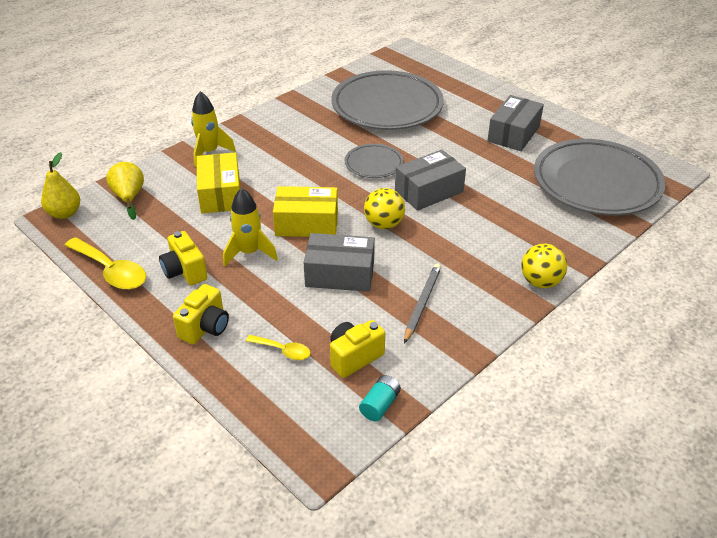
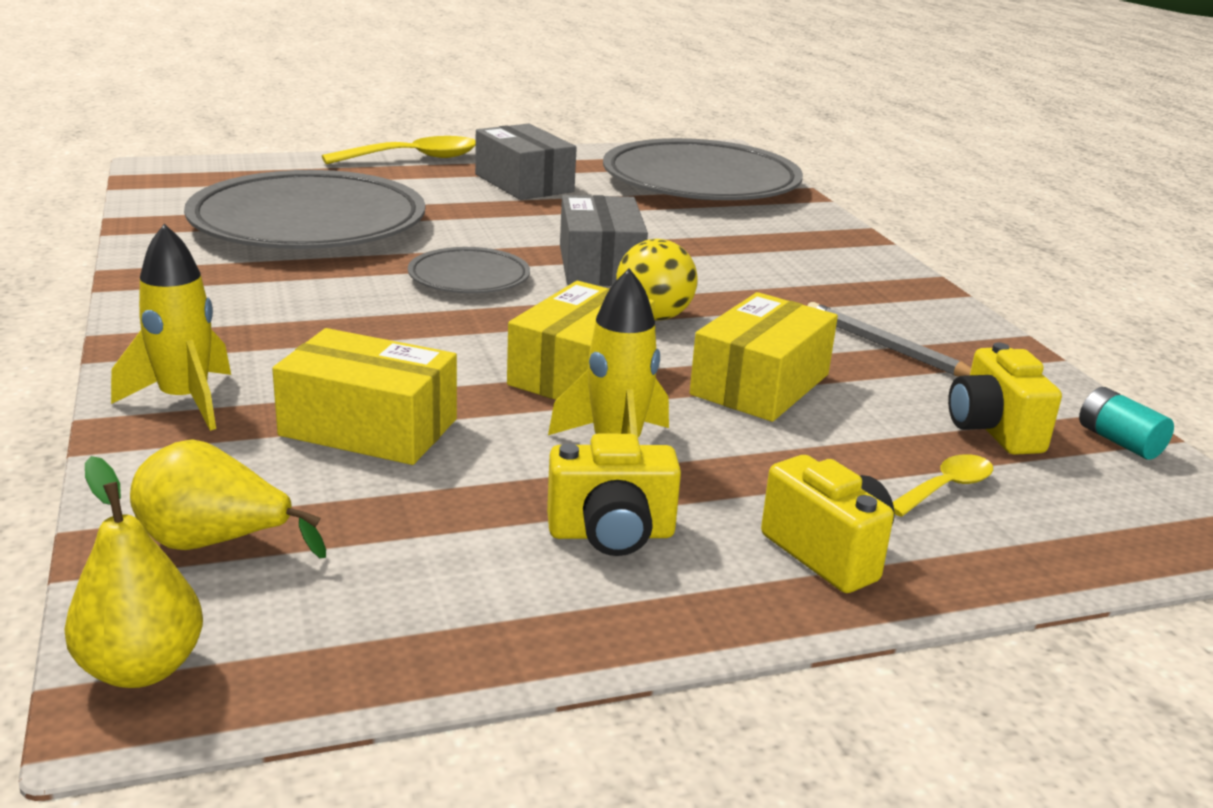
camera: 65 degrees left, 15 degrees down
(111, 271) = (512, 639): yellow spoon -> yellow spoon (414, 158)
(340, 274) = (760, 384): grey box -> yellow box
(540, 282) = (889, 268): yellow ball -> none

